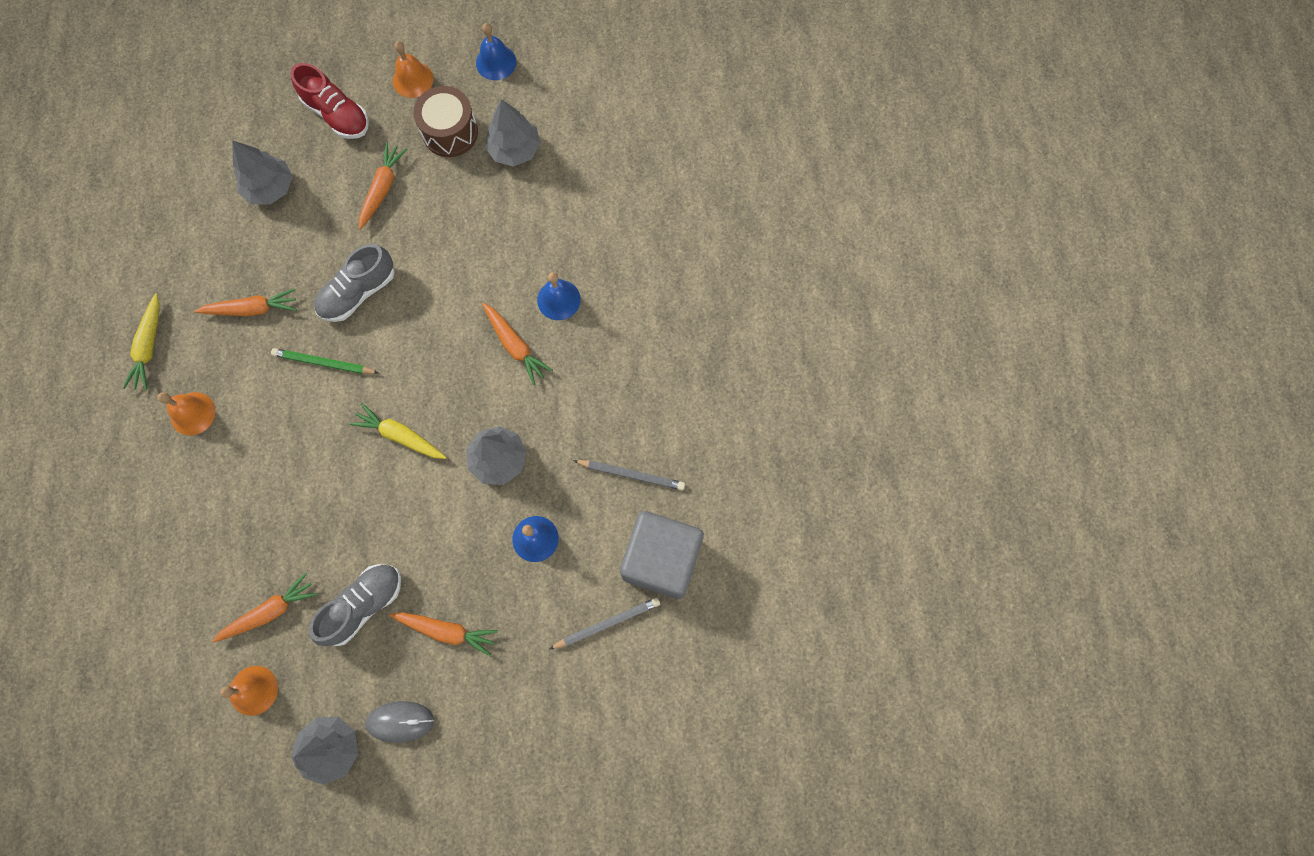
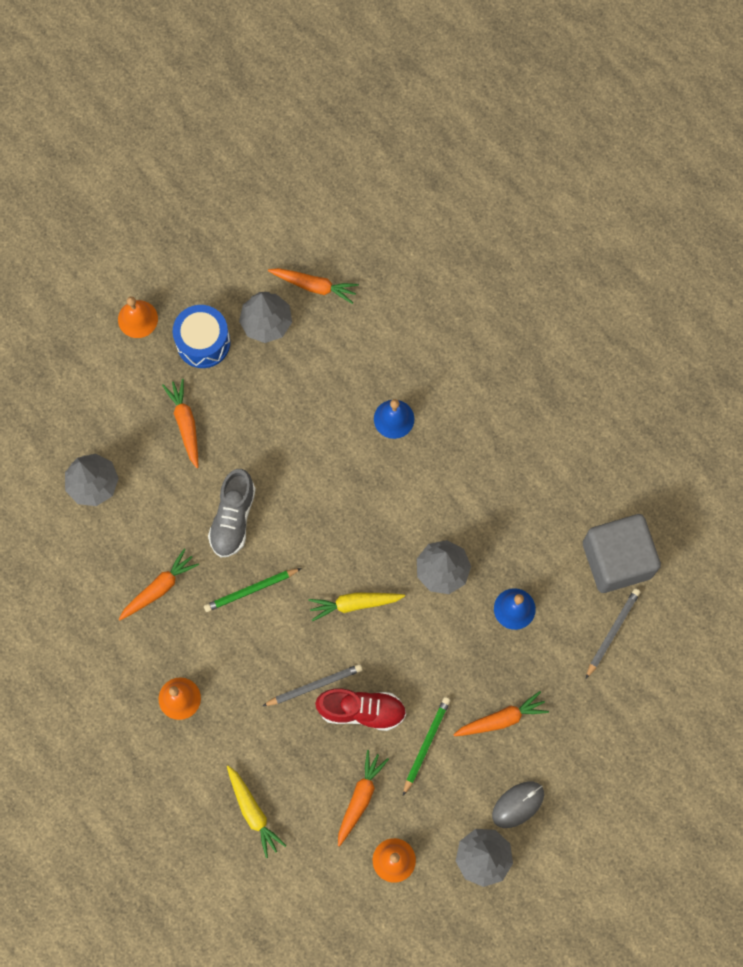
camera: 35 degrees left, 0 degrees up
(149, 346) = (101, 672): yellow carrot -> yellow carrot (253, 812)
(337, 114) = (99, 388): red shoe -> red shoe (361, 710)
(363, 605) = (426, 744): grey shoe -> green pencil
(450, 132) = (203, 342): brown drum -> blue drum
(496, 62) = (194, 260): blue bell -> none
(515, 345) = (388, 476): orange carrot -> orange carrot (314, 286)
(631, 475) = (549, 513): grey pencil -> grey pencil (314, 685)

